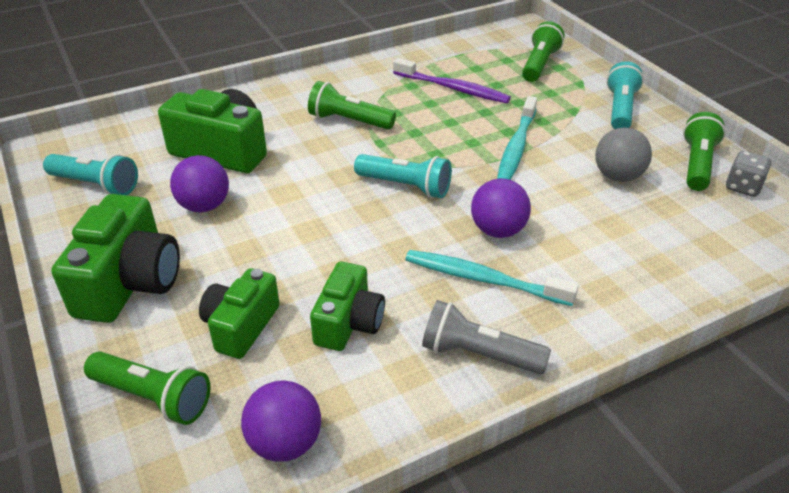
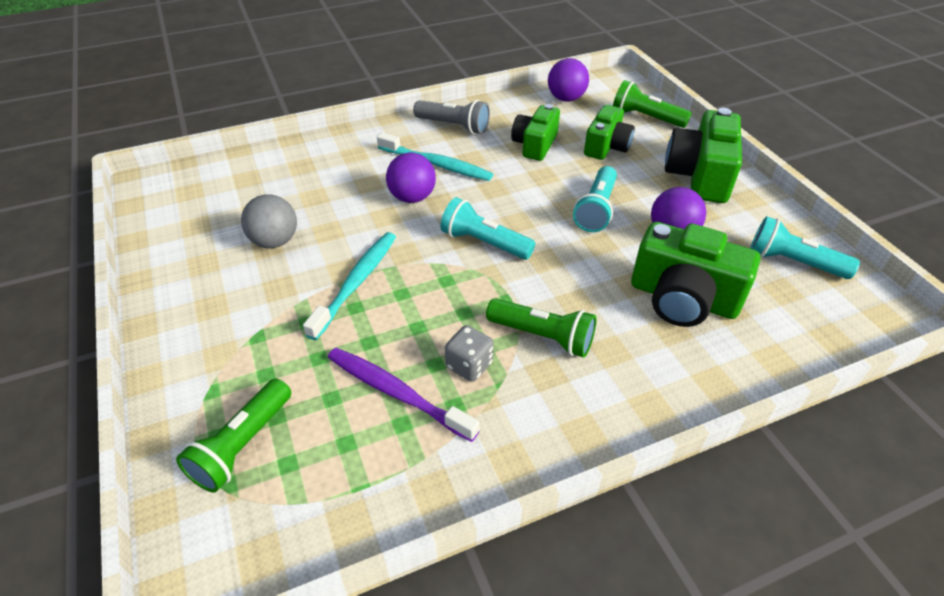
camera: 175 degrees left, 5 degrees up
(620, 109) = (197, 335): turquoise flashlight -> turquoise flashlight (596, 209)
(697, 164) = (185, 250): green flashlight -> none
(743, 187) = (169, 223): grey dice -> grey dice (469, 365)

